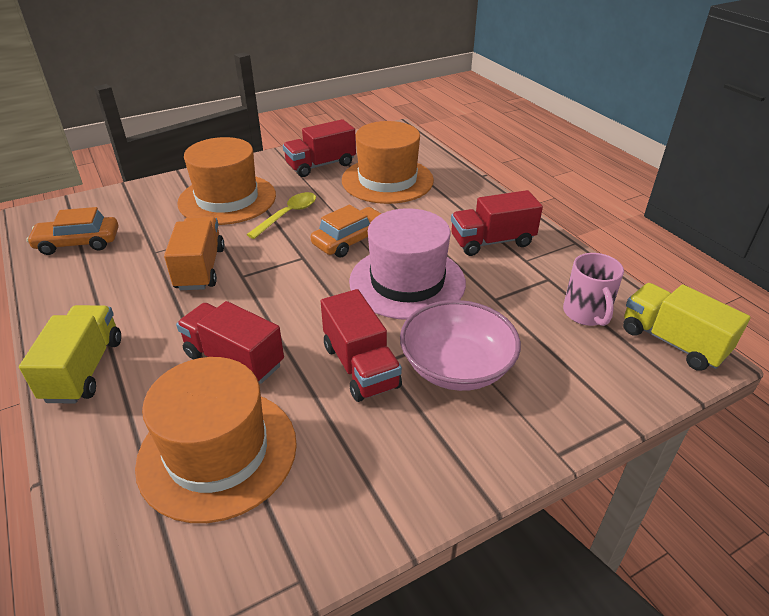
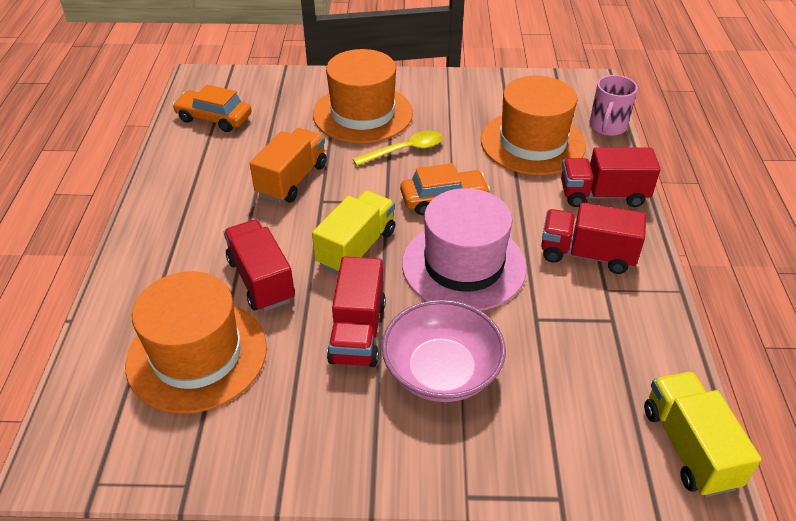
camera: 30 degrees right, 5 degrees up
(84, 369) = (150, 240): yellow truck -> yellow truck (356, 248)
(321, 165) = (477, 102): red truck -> red truck (603, 195)
(586, 314) = (620, 375): pink mug -> pink mug (607, 127)

